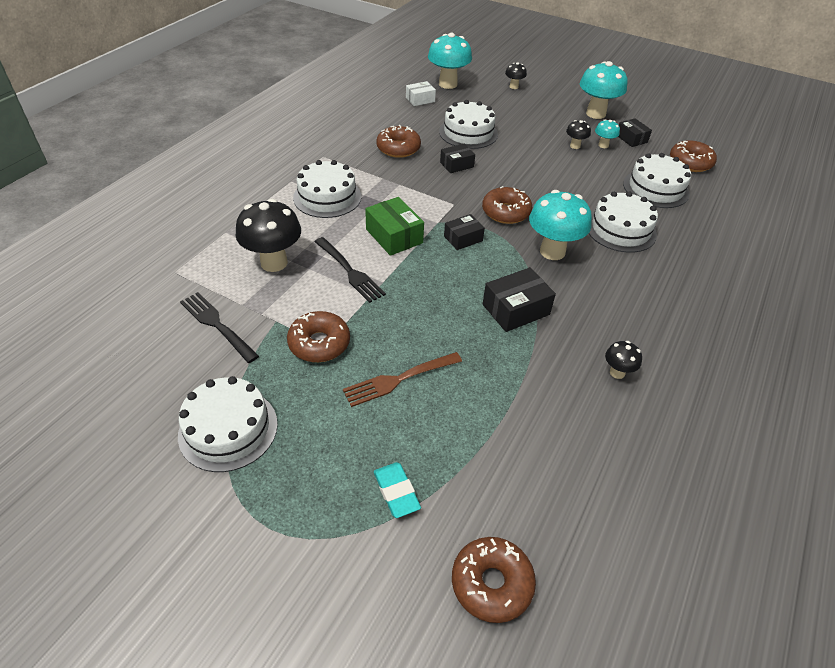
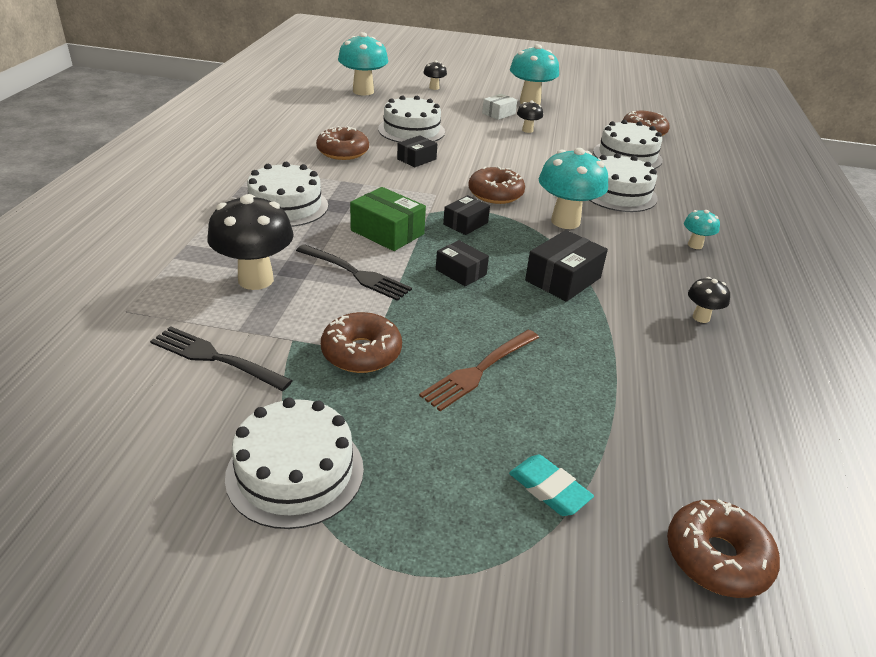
camera: 20 degrees left, 10 degrees down
(420, 100) = (341, 107): white box -> white box (498, 113)
(603, 145) = (554, 127): turquoise mushroom -> turquoise mushroom (695, 245)
(631, 139) = (577, 119): black box -> black box (461, 272)

